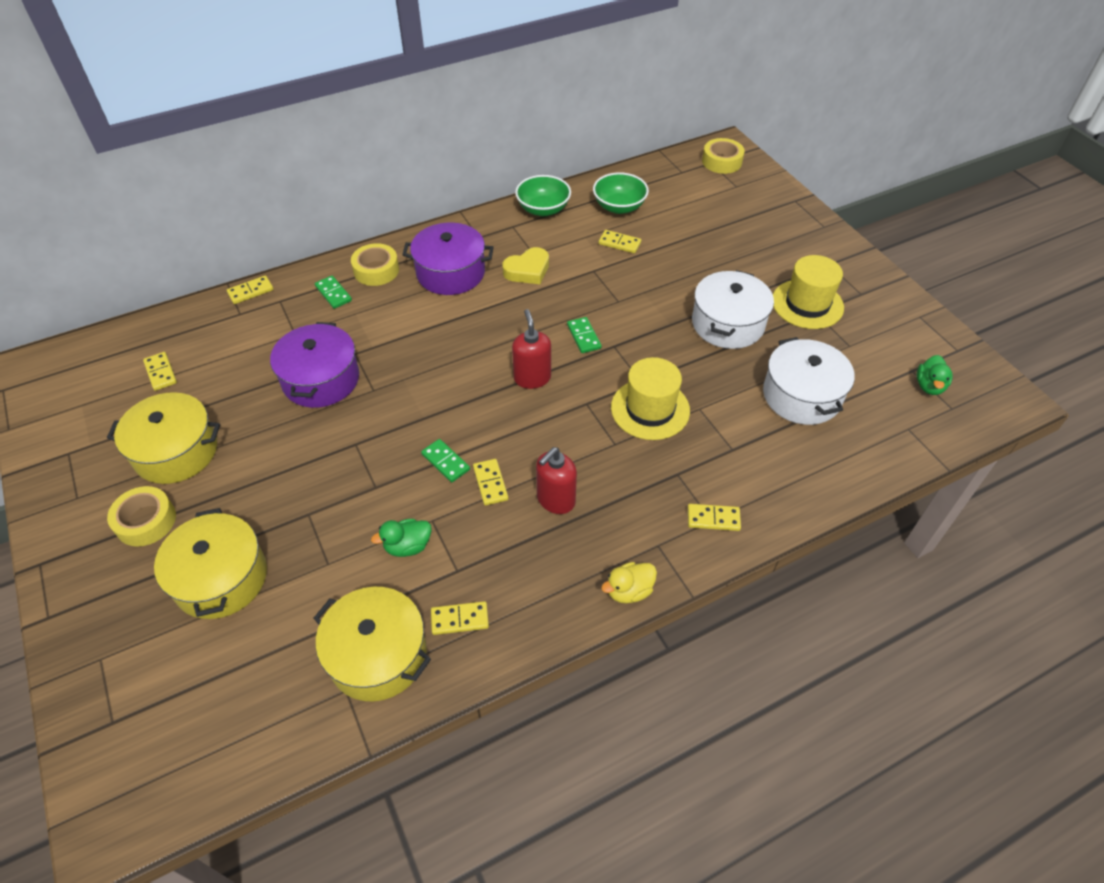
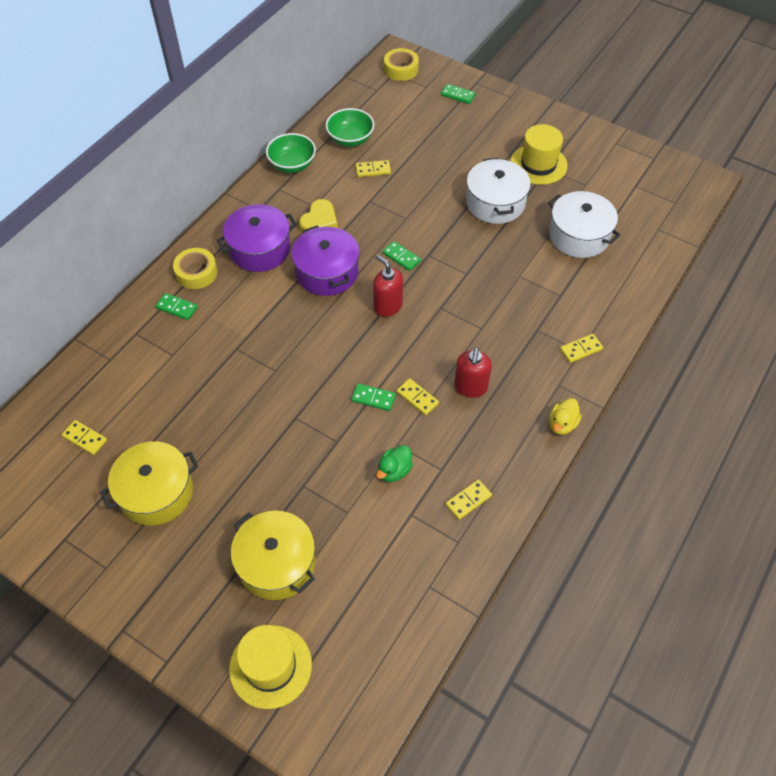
camera: 30 degrees left, 5 degrees up
(146, 521) = (180, 555): yellow tape -> none
(250, 291) = (103, 337): yellow domino -> none
(321, 379) = (226, 381): purple pot -> purple pot (327, 272)
(378, 655) = (432, 552): yellow pot -> none
(650, 409) = (487, 291): yellow hat -> yellow hat (270, 666)
(765, 205) = (458, 95): none -> green domino
(929, 386) = (652, 193): green duck -> none

